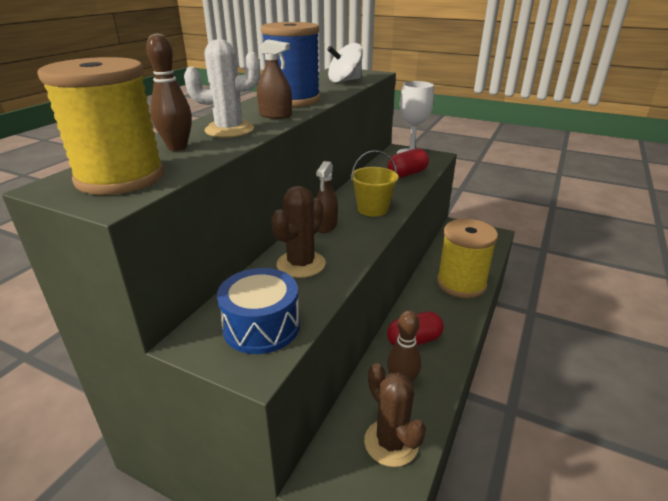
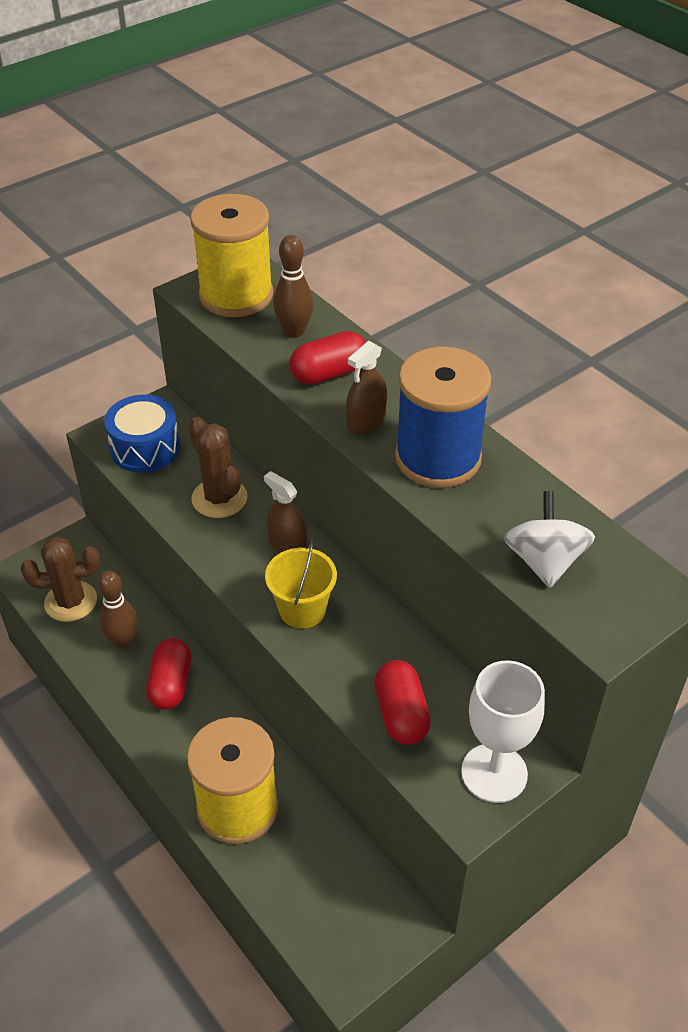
camera: 115 degrees right, 15 degrees up
(229, 130) = (329, 373): white cactus -> red capsule

